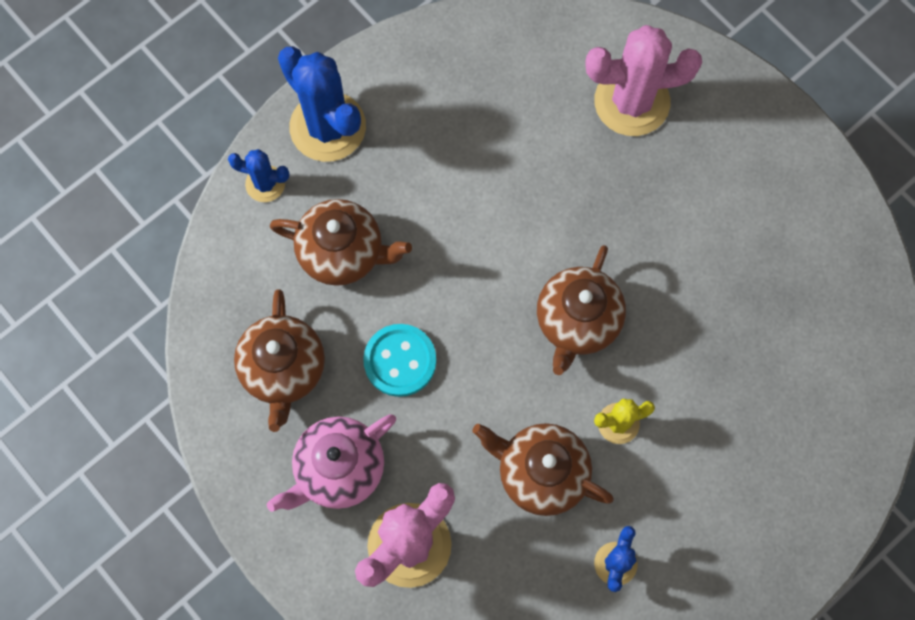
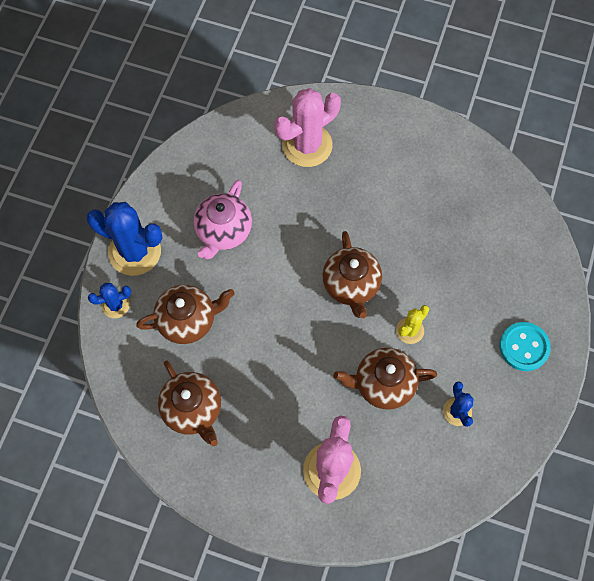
camera: 30 degrees left, 5 degrees down
(338, 469) = (262, 450): pink teapot -> pink teapot (223, 232)
(400, 361) = (261, 365): turquoise button -> turquoise button (524, 347)

